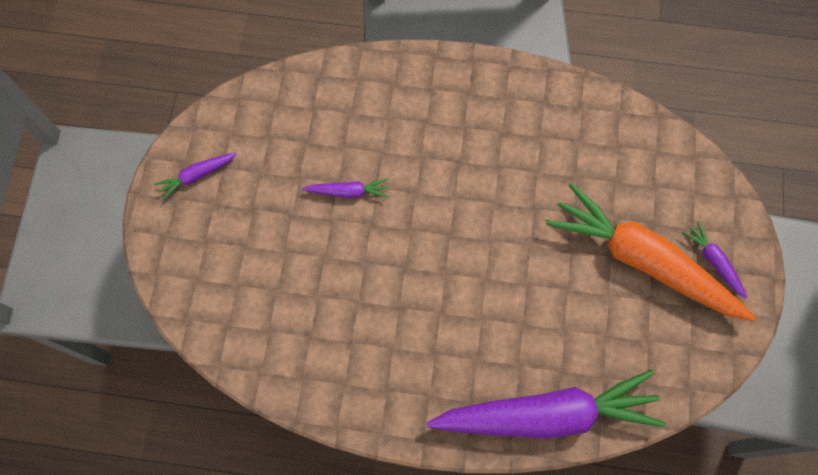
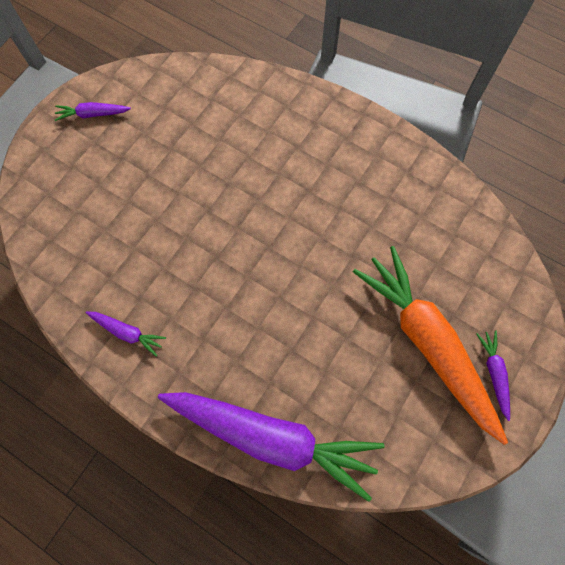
camera: 25 degrees right, 0 degrees up
(348, 192) = (203, 176): purple carrot -> purple carrot (127, 332)

